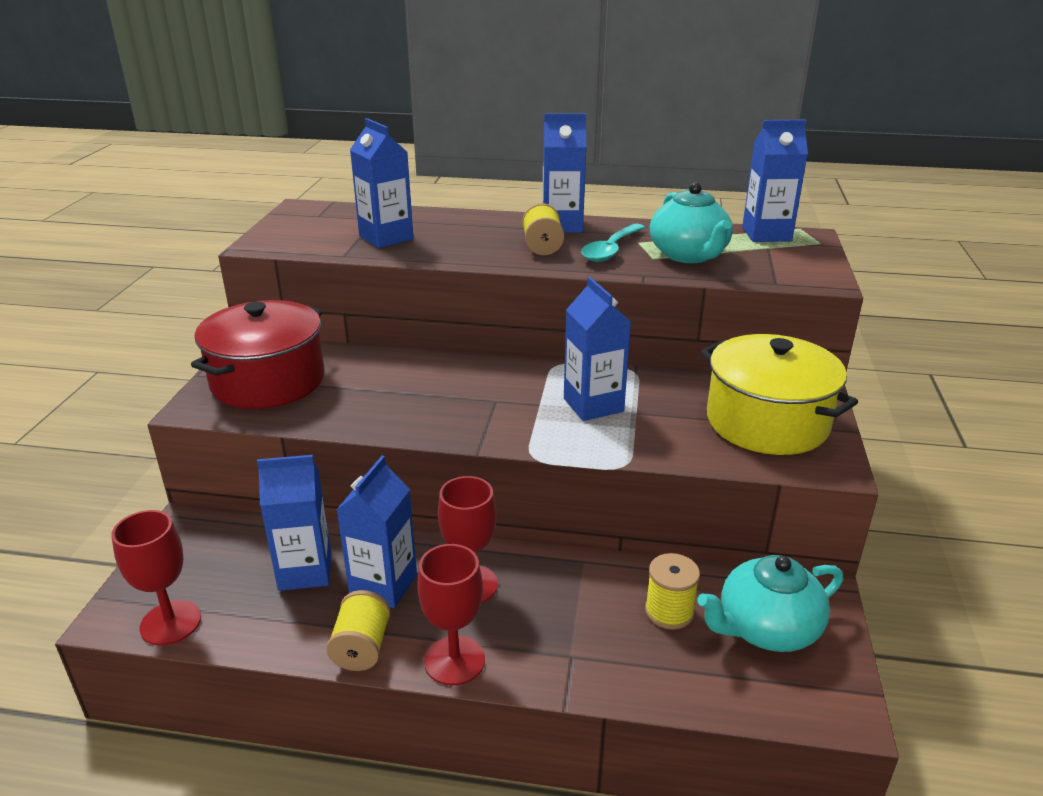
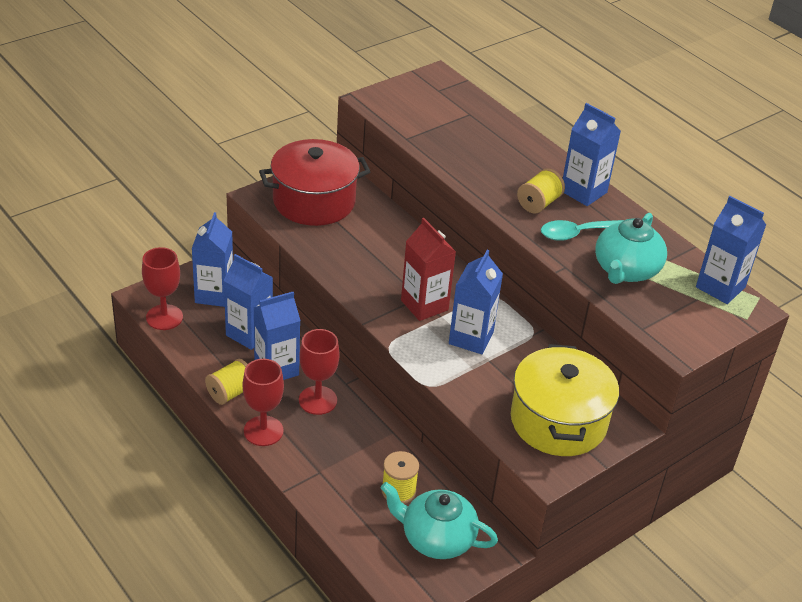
camera: 40 degrees right, 10 degrees up
(386, 238) = (452, 137): blue carton -> blue carton (214, 294)
(511, 404) = (424, 305): none -> red carton

